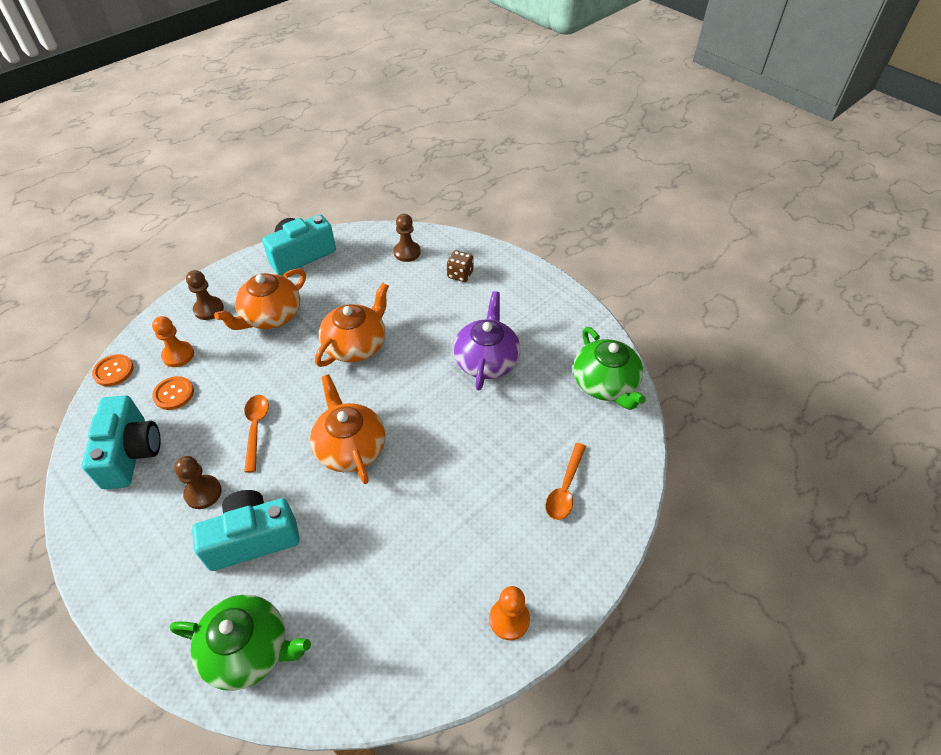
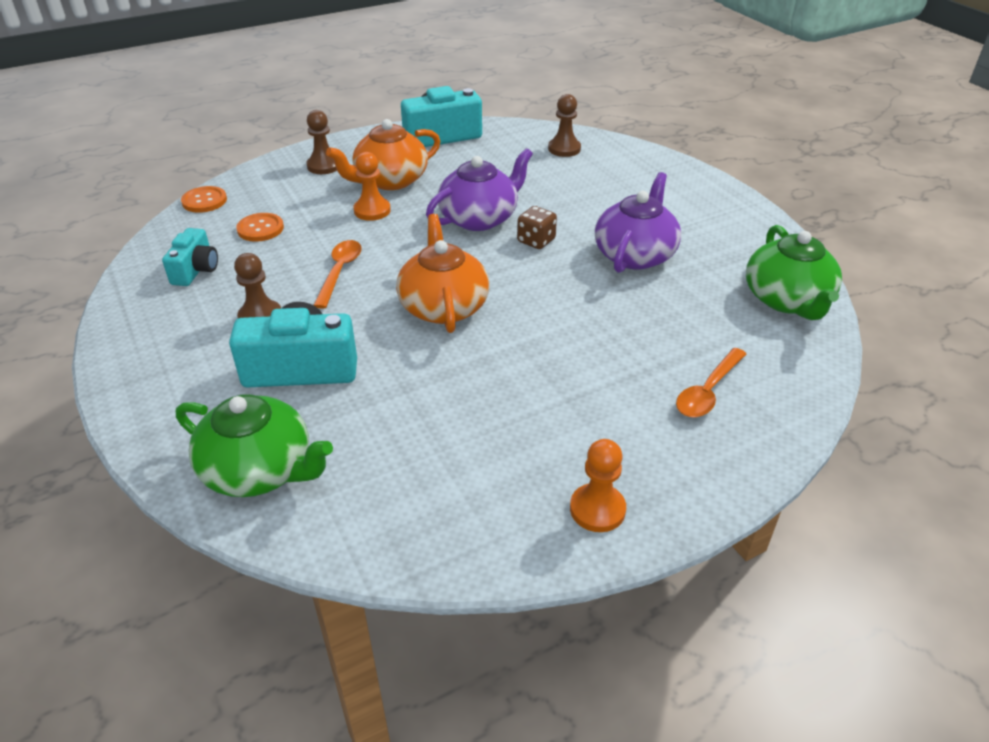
camera: 15 degrees right, 10 degrees down
(131, 453) = (196, 270): turquoise camera -> turquoise camera, size x0.60
(178, 355) = (277, 198): orange pawn -> orange pawn (372, 210)
(356, 345) = (479, 218): orange teapot -> purple teapot
(460, 274) = (623, 175): brown dice -> brown dice (536, 241)

